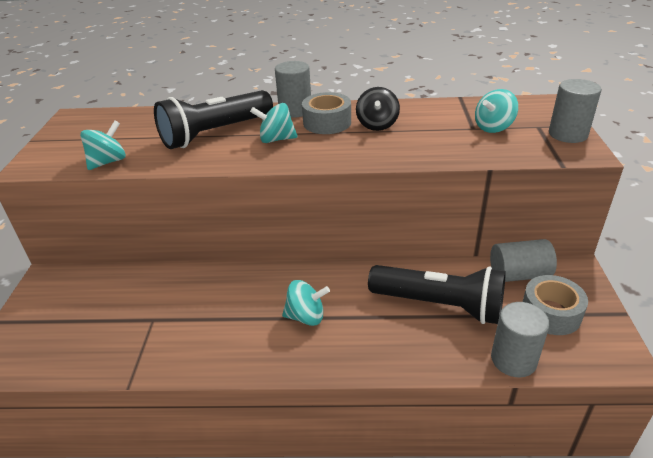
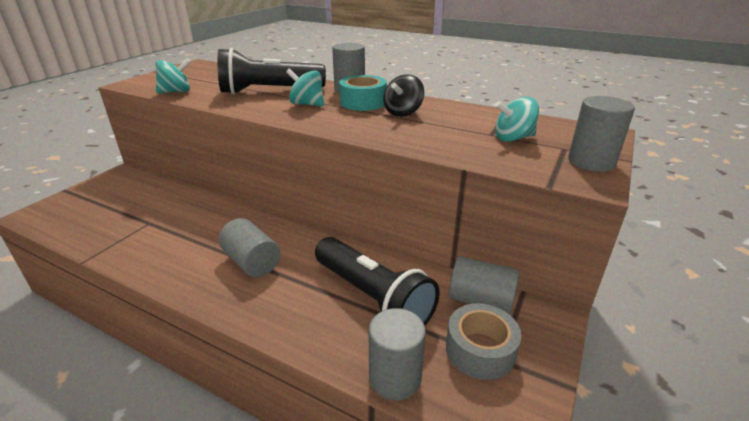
camera: 25 degrees right, 5 degrees down
(306, 316) = (252, 262): turquoise spinning top -> grey cylinder
(327, 122) = (363, 102): grey tape -> turquoise tape

